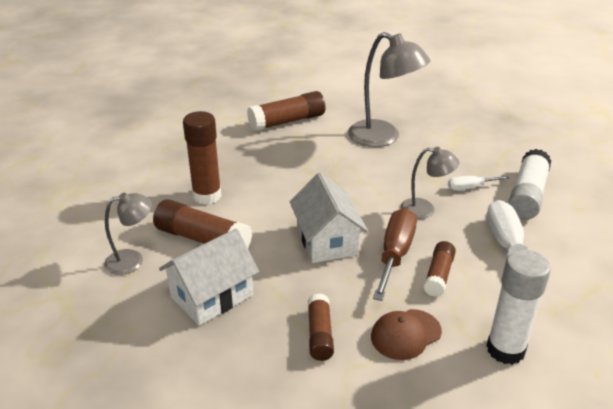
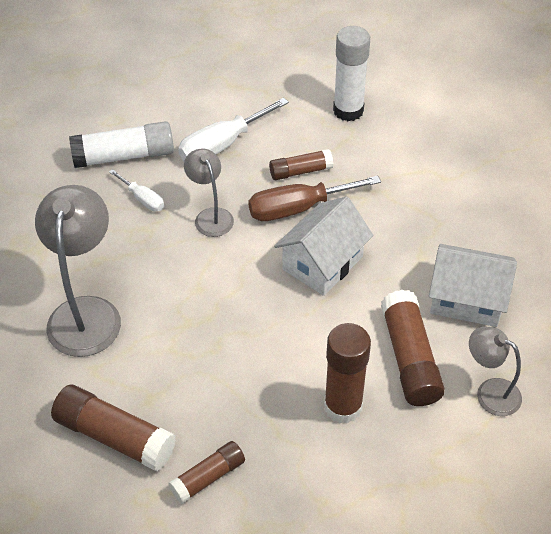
camera: 125 degrees left, 15 degrees up
(319, 334) = (434, 209): brown glue stick -> brown glue stick (208, 477)
(405, 334) = (385, 163): brown cap -> none

